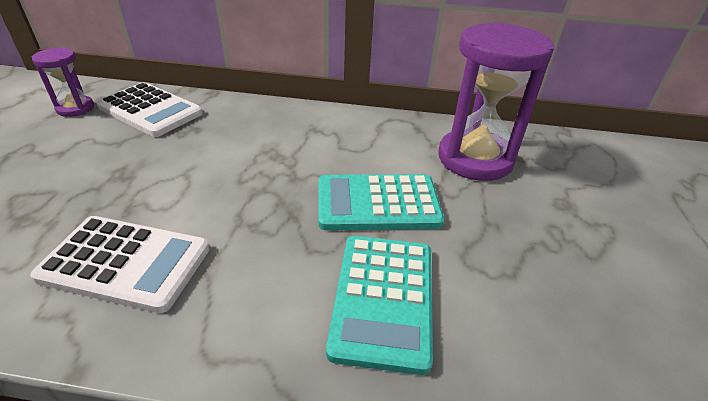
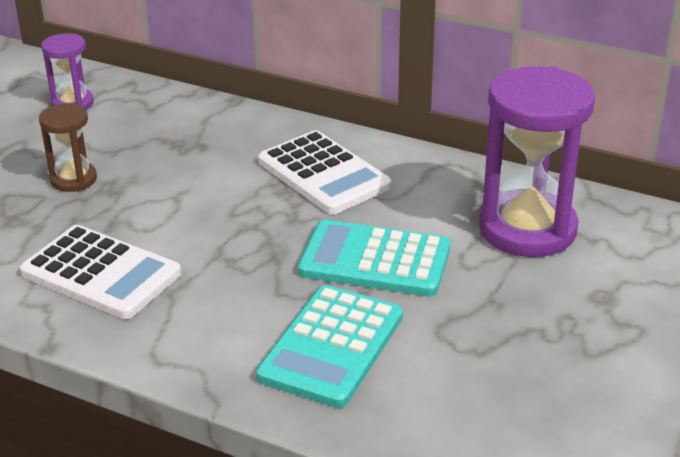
camera: 20 degrees right, 5 degrees down
(84, 171) = (73, 179): none -> brown hourglass
(150, 110) = (155, 116): white calculator -> white calculator (324, 174)

